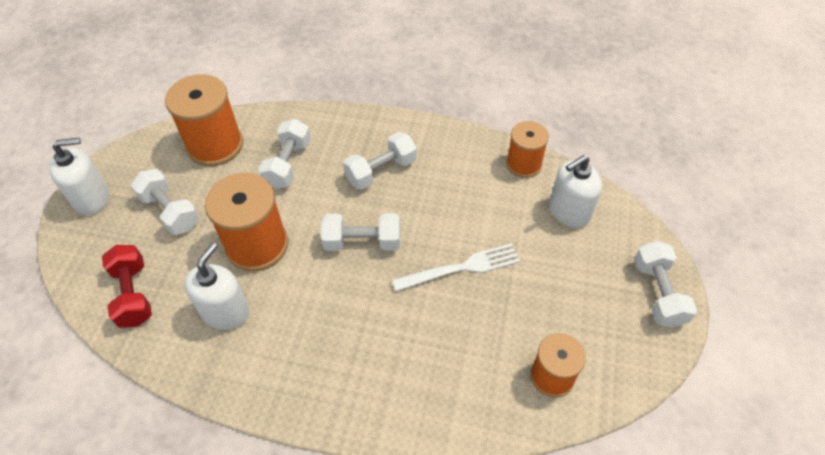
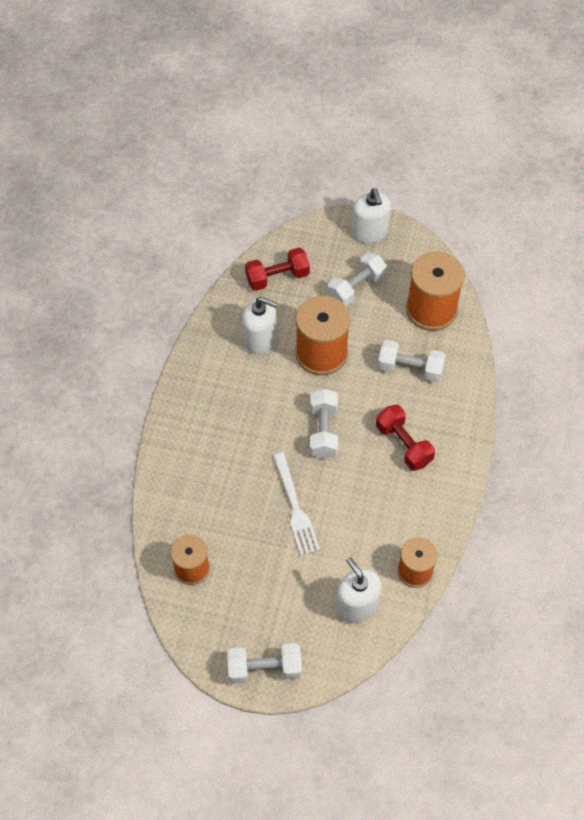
camera: 90 degrees right, 5 degrees up
(381, 171) = (403, 444): white dumbbell -> red dumbbell

